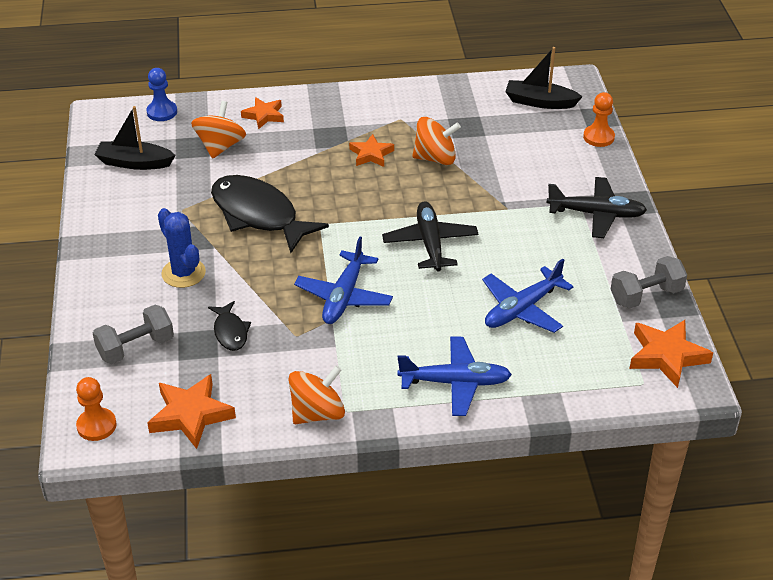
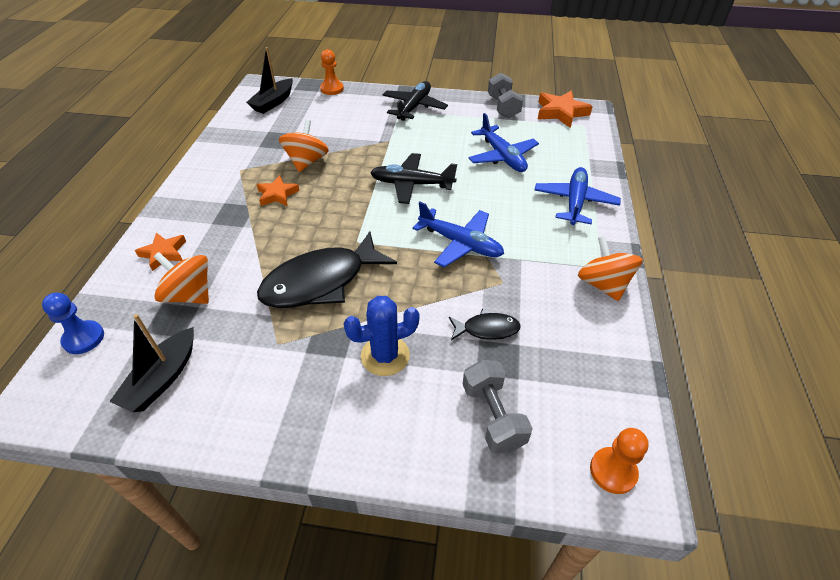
camera: 75 degrees left, 5 degrees up
(191, 415) = (600, 378): orange star -> none

